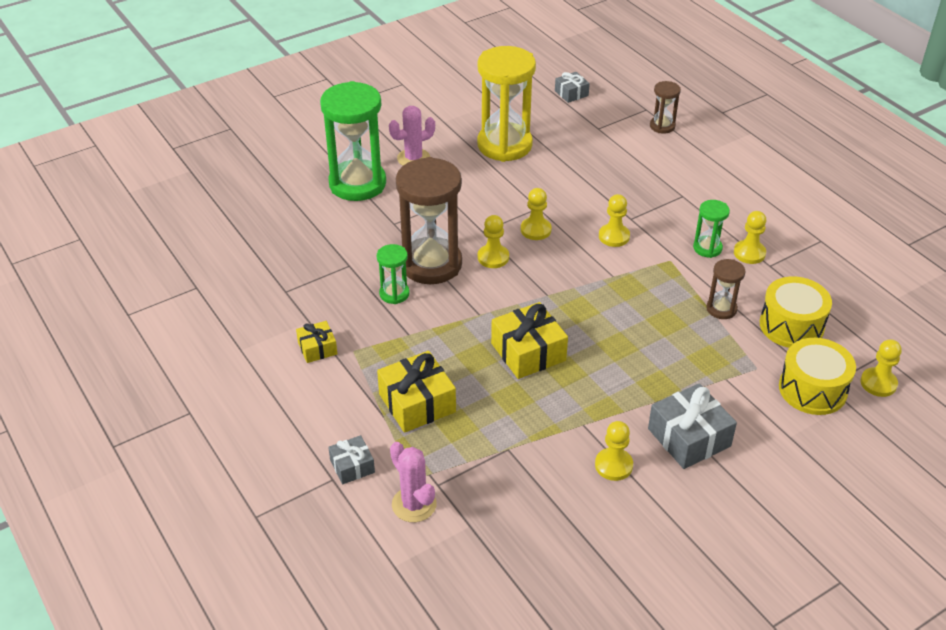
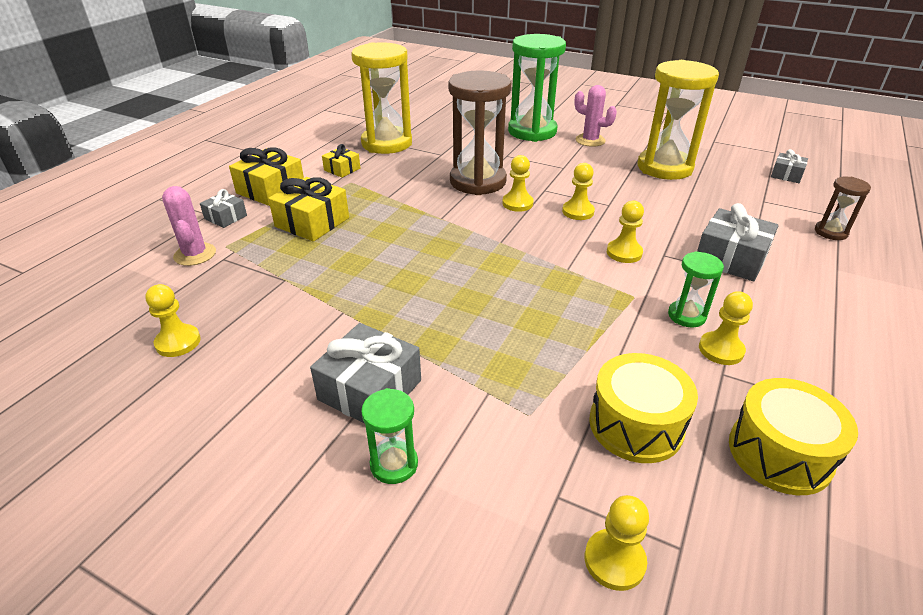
camera: 60 degrees right, 5 degrees down
(284, 294) = (386, 143): none -> yellow hourglass
(394, 294) = (428, 178): green hourglass -> green hourglass (394, 464)
(414, 504) = (195, 254): pink cactus -> pink cactus turned 45 degrees counterclockwise
(528, 352) = (415, 254): yellow gift -> yellow gift (271, 190)
(613, 465) = (296, 347): yellow pawn -> yellow pawn (178, 342)
(659, 190) = (730, 258): none -> grey gift
(721, 309) = (600, 355): brown hourglass -> none
(812, 389) = (536, 482): yellow drum -> yellow drum (779, 453)

